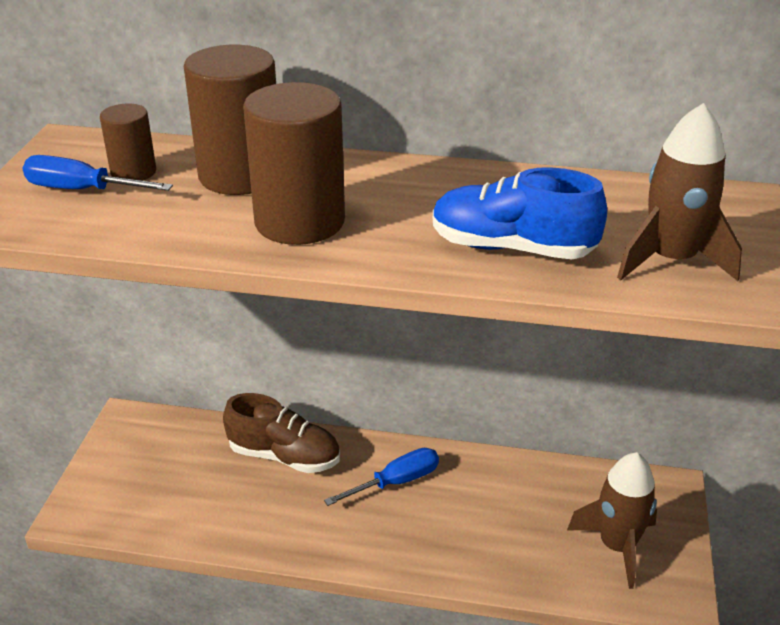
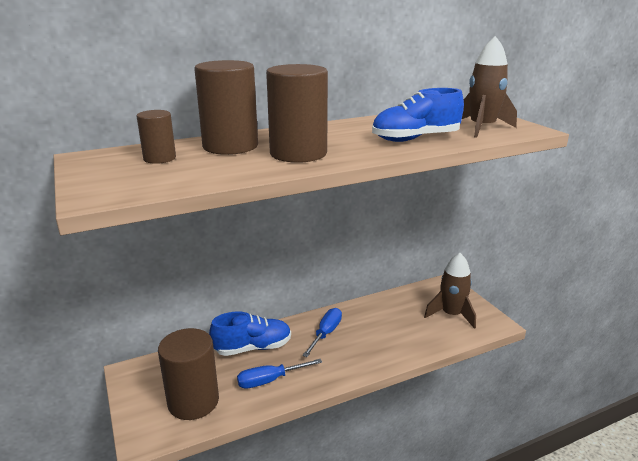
camera: 35 degrees left, 10 degrees down
(82, 190) = (138, 171): blue screwdriver -> blue screwdriver (270, 380)
(157, 495) = (193, 401): none -> brown cylinder
(284, 456) = (252, 348): brown shoe -> blue shoe

